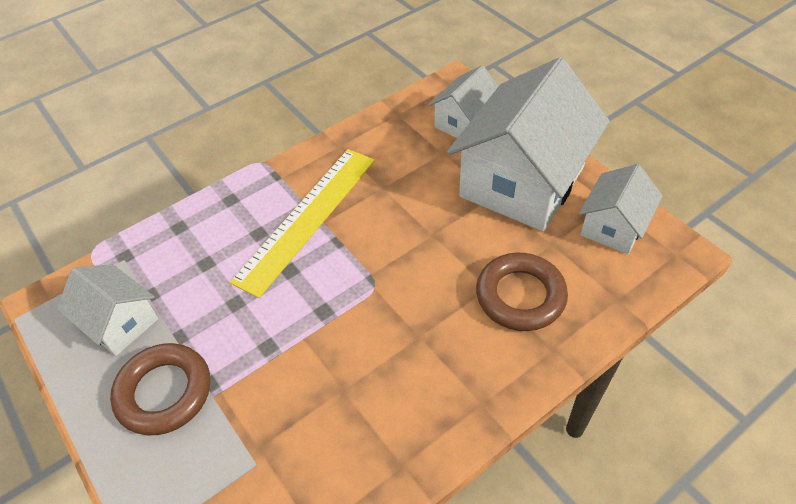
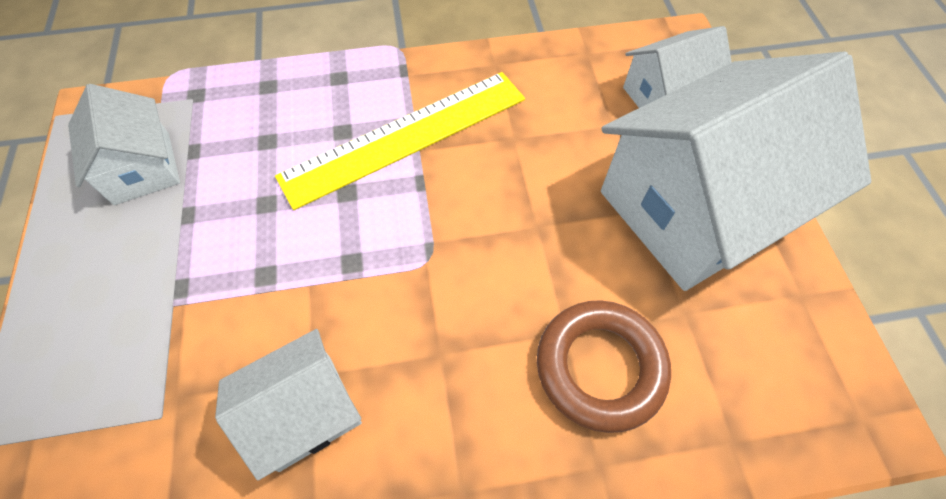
camera: 25 degrees right, 10 degrees up
(164, 392) = (130, 273): brown ring -> none
(613, 226) = (788, 331): white house -> white house (305, 411)

